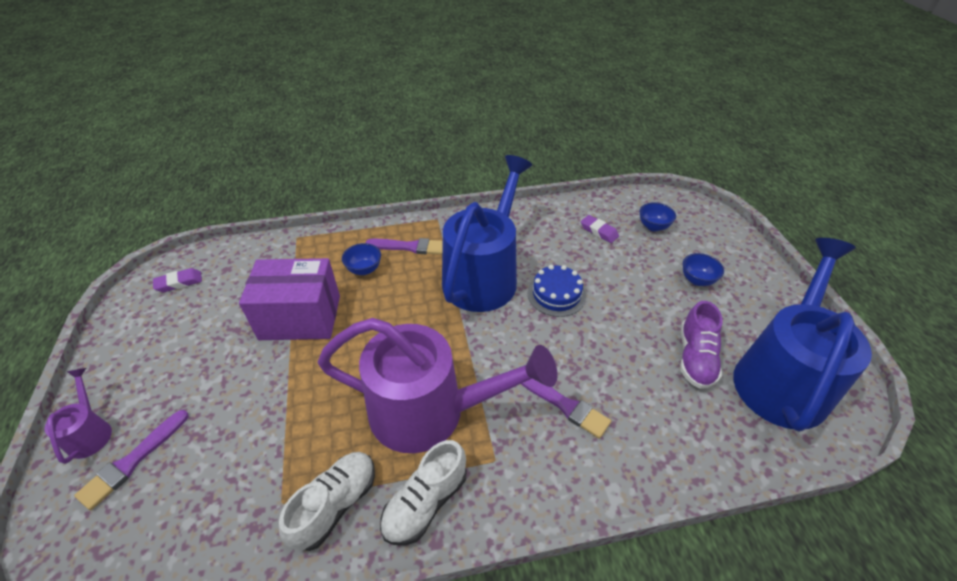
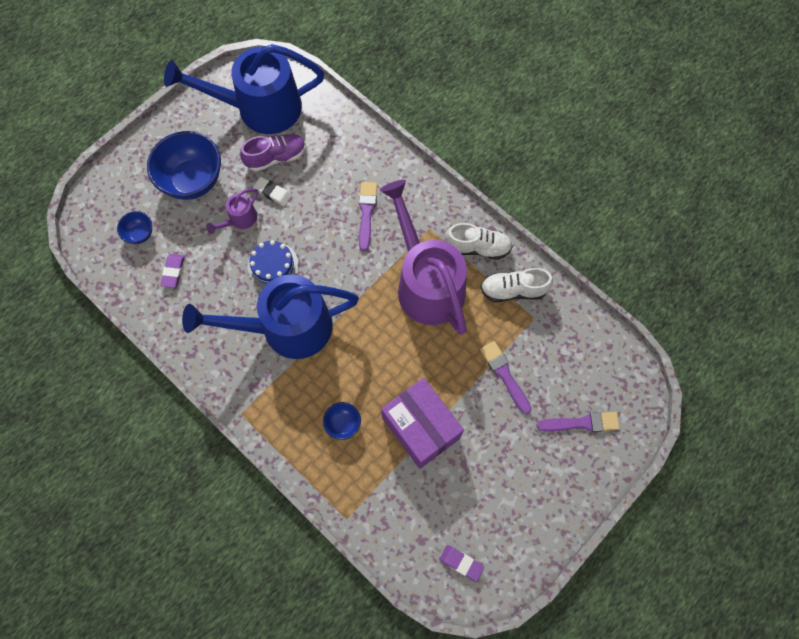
camera: 125 degrees left, 25 degrees up
(90, 432) = (591, 471): purple watering can -> purple watering can (239, 219)
(409, 247) = (293, 409): purple brush -> purple brush (504, 375)
(645, 333) = (273, 193): none -> white eraser
(697, 280) = (193, 180): blue bowl -> blue bowl, size x2.11

